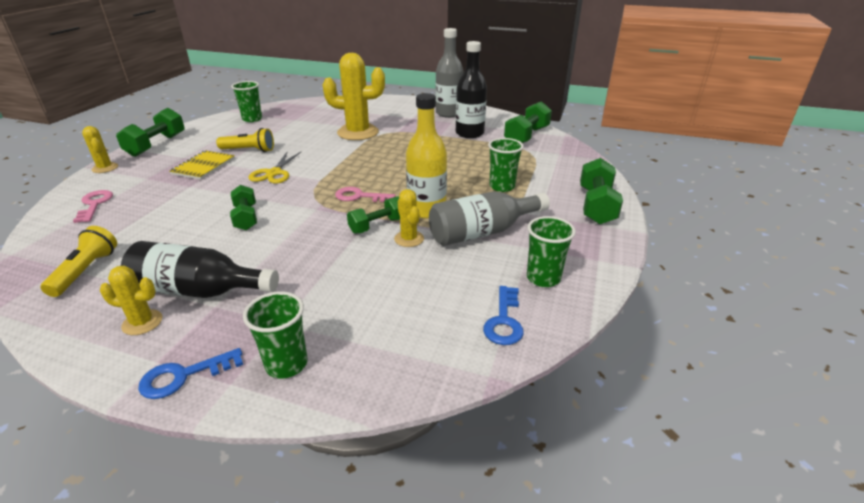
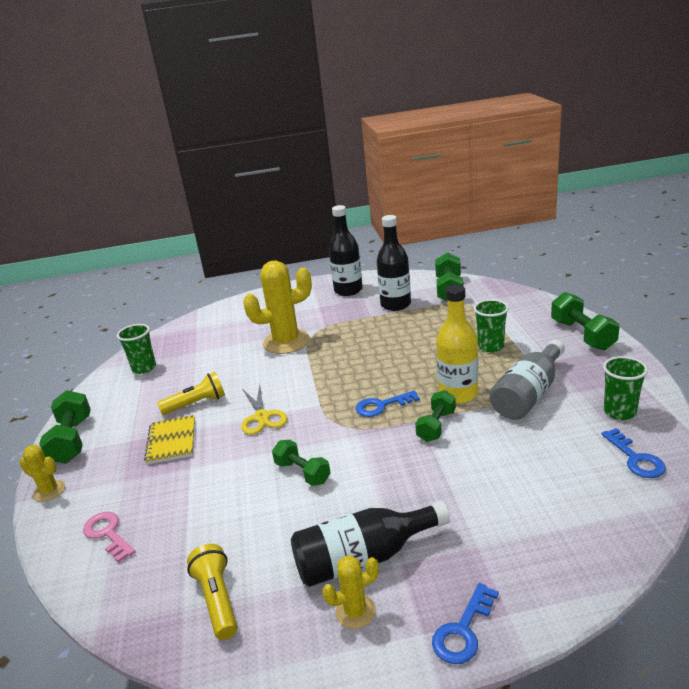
camera: 25 degrees left, 5 degrees down
(286, 364) = (530, 575): green cup -> none
(360, 196) = (382, 406): pink key -> blue key
(409, 239) = (479, 426): yellow cactus -> none
(448, 113) = (348, 290): grey bottle -> black bottle

